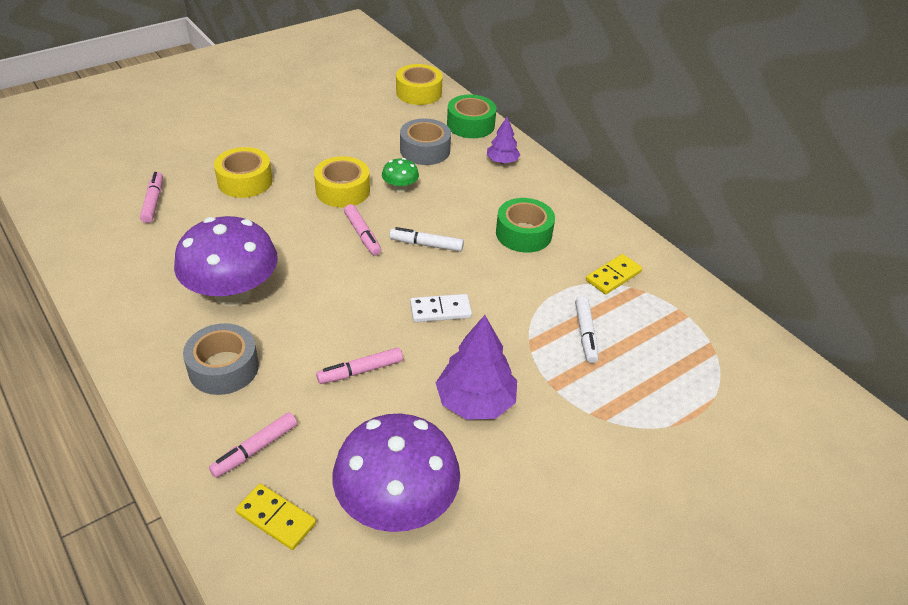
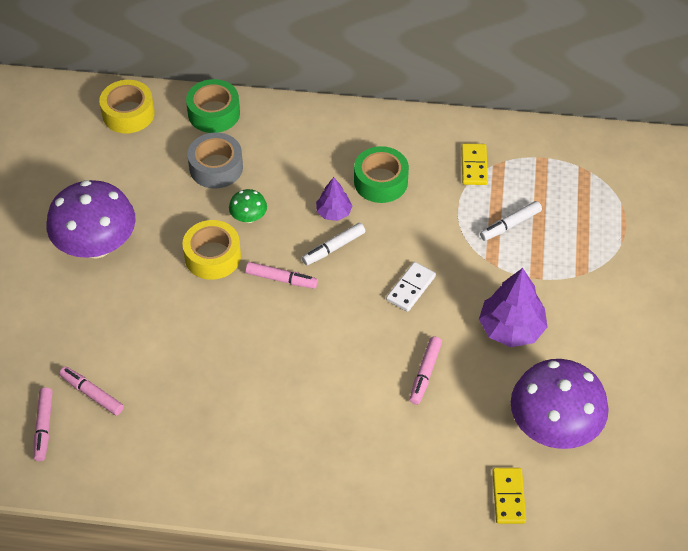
camera: 45 degrees left, 10 degrees up
(223, 368) = (345, 452): grey tape -> none
(233, 293) = (269, 402): purple mushroom -> purple mushroom (96, 245)
(245, 181) = (129, 314): yellow tape -> none
(255, 449) = (441, 476): pink marker -> pink marker (44, 427)
(276, 518) = (508, 497): yellow domino -> yellow domino turned 75 degrees counterclockwise
(502, 161) = (283, 129): purple tree -> purple tree (333, 212)
(585, 334) = (510, 225): white marker -> white marker turned 105 degrees clockwise

